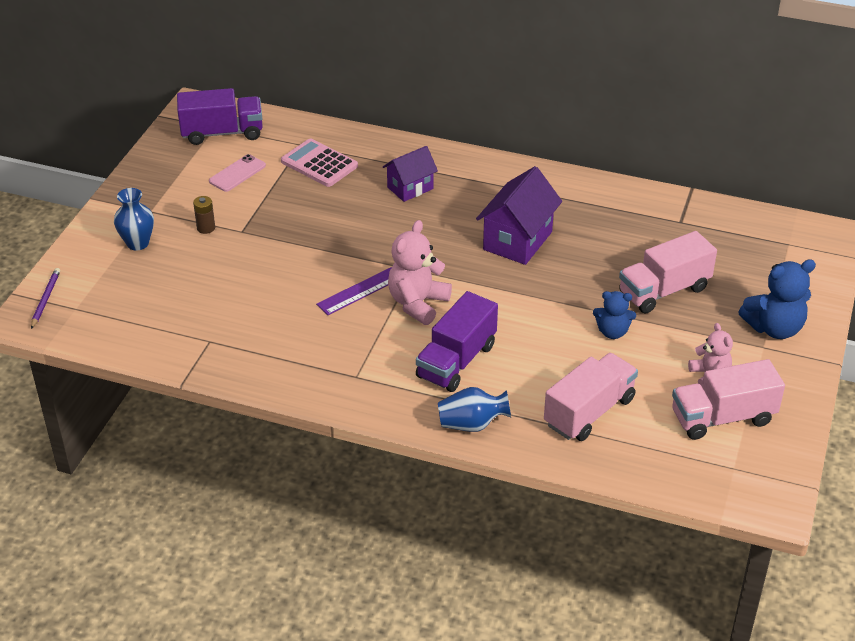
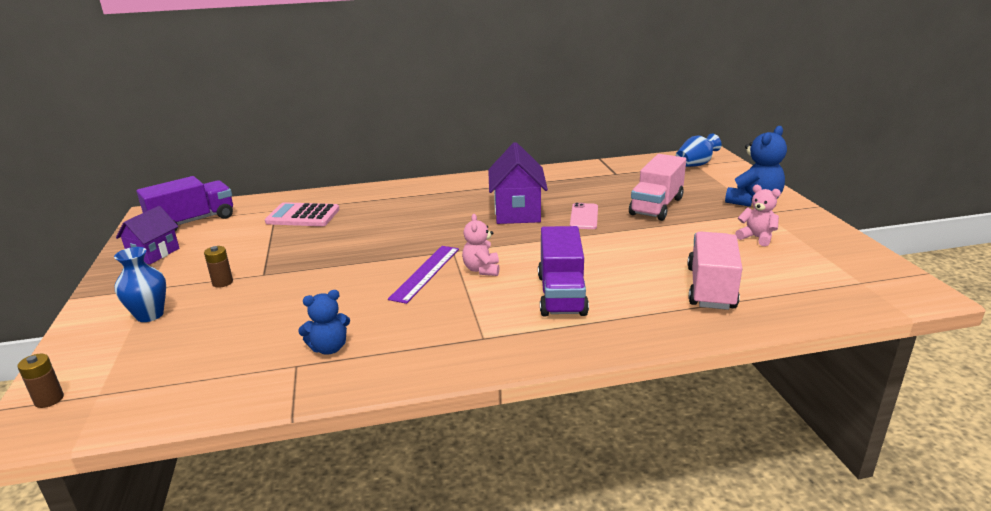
camera: 30 degrees left, 15 degrees down
(45, 299) = (49, 399): purple pencil -> brown battery
(237, 173) = (228, 240): pink phone -> pink phone (584, 216)
(410, 188) = (397, 208): purple house -> purple house (154, 254)
(417, 303) = (482, 270): pink teddy bear -> pink teddy bear, size x0.62
(472, 424) = (632, 333): blue vase -> blue vase (695, 165)
(612, 332) = (655, 237): blue teddy bear -> blue teddy bear (329, 348)
(722, 418) = (804, 257): pink truck -> none

